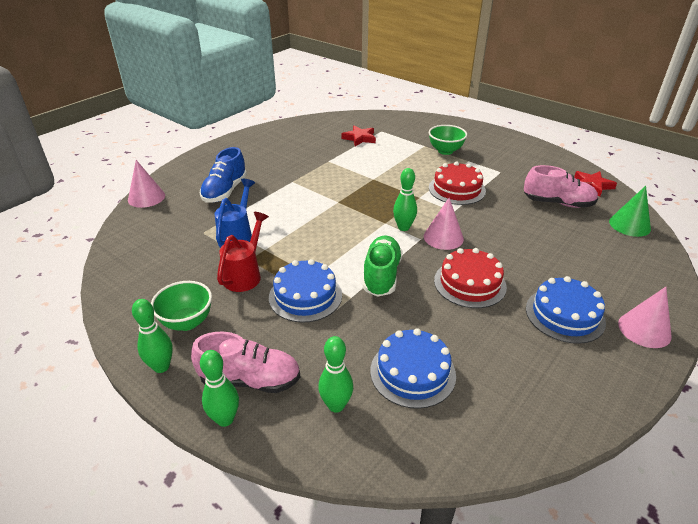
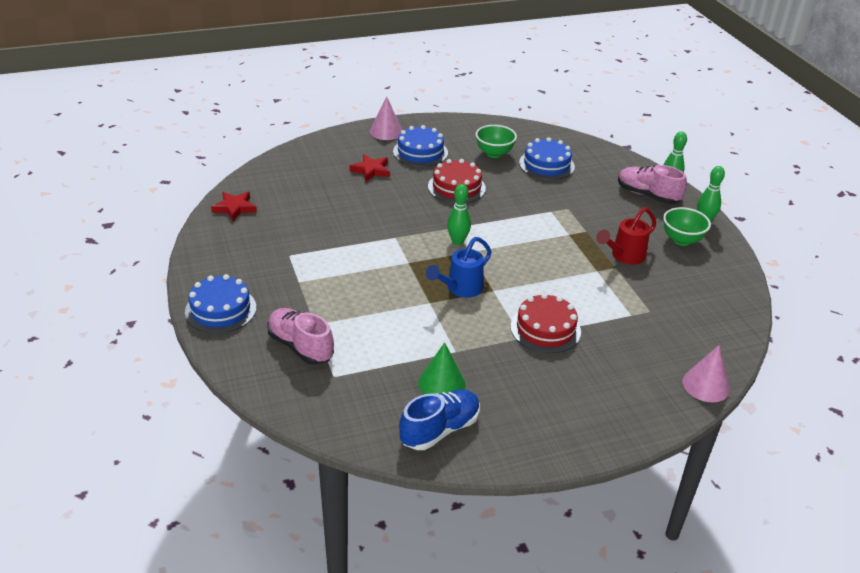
camera: 150 degrees left, 0 degrees up
(225, 191) = (608, 355): blue shoe -> blue shoe (440, 430)
(238, 236) = (616, 293): blue watering can -> blue watering can (460, 289)
(305, 296) = (584, 224): blue cake -> blue cake (220, 309)
(336, 405) = (602, 169): green bowling pin -> none
(359, 138) = (378, 375): red star -> red star (371, 170)
(381, 275) = (515, 215): green shoe -> none
(443, 237) = (434, 221): pink cone -> none
(445, 151) = (303, 305): green bowl -> green bowl (494, 153)
(457, 189) = (361, 255): red cake -> red cake (545, 329)
(558, 203) = (295, 207): pink shoe -> pink shoe (300, 346)
(629, 225) = (275, 172): green cone -> green cone (441, 383)

